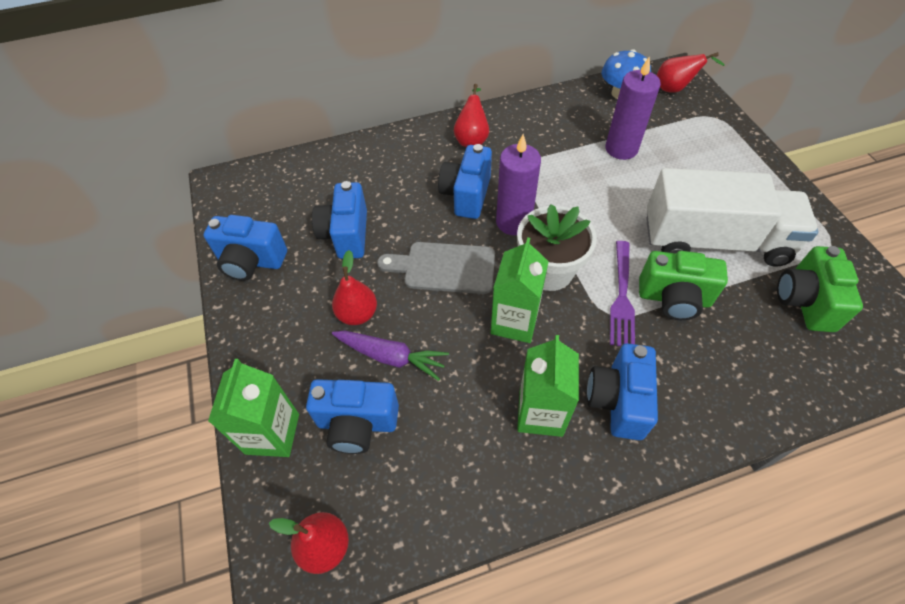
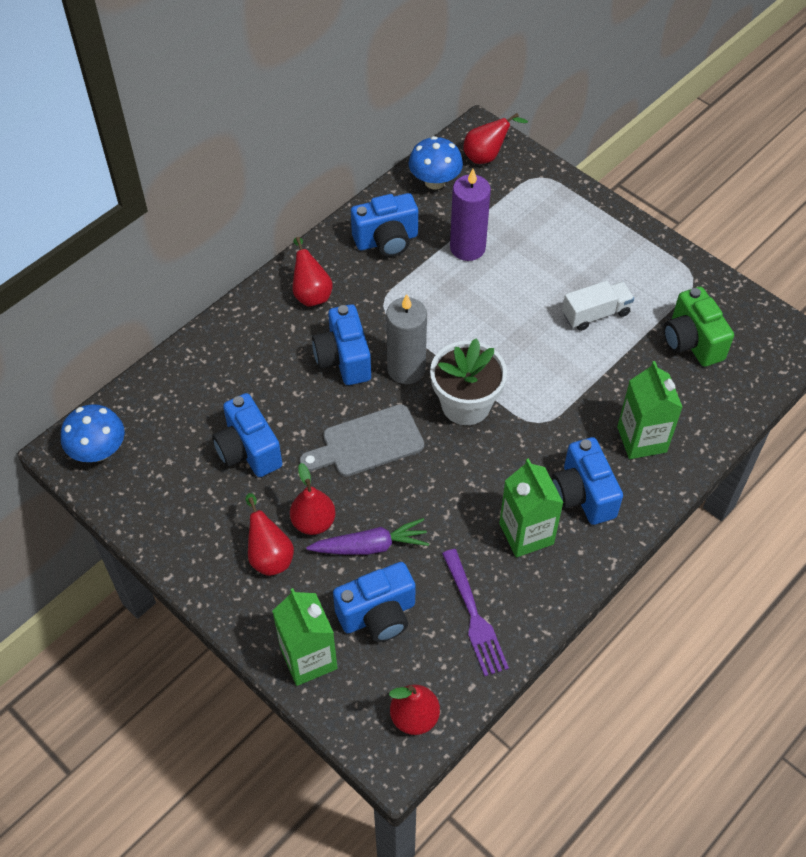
camera: 30 degrees left, 0 degrees up
(241, 191) = (98, 451): none -> blue mushroom
(251, 261) = (169, 519): blue camera -> blue camera (386, 240)
(304, 325) = (269, 555): none -> red pear
(513, 222) = (406, 369): purple candle -> grey candle
(514, 322) = (461, 465): green carton -> green carton (641, 439)
(621, 297) = (542, 402): purple fork -> purple fork (474, 616)
(674, 298) = (586, 385): green camera -> none
(714, 241) = (596, 314): white truck -> white truck, size x0.48

